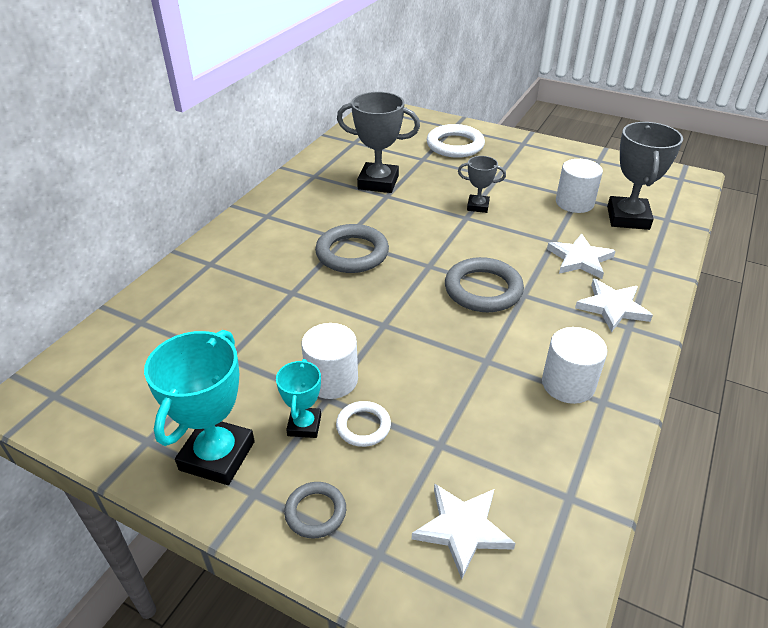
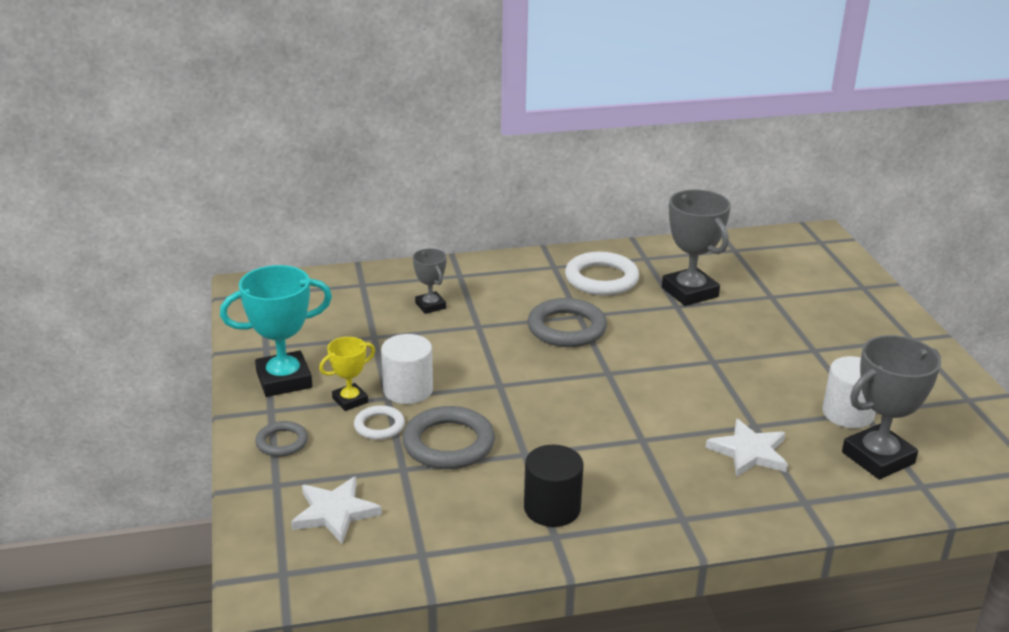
camera: 50 degrees right, 10 degrees down
(304, 425) = (350, 400): turquoise trophy -> yellow trophy
(455, 145) = (829, 302): white ring -> white ring (601, 279)
(478, 206) = (742, 360): grey trophy -> grey trophy (430, 306)
(483, 289) = (616, 414): grey ring -> grey ring (448, 443)
(568, 384) = (552, 508): white cylinder -> black cylinder
(612, 307) = (699, 498): white star -> none

